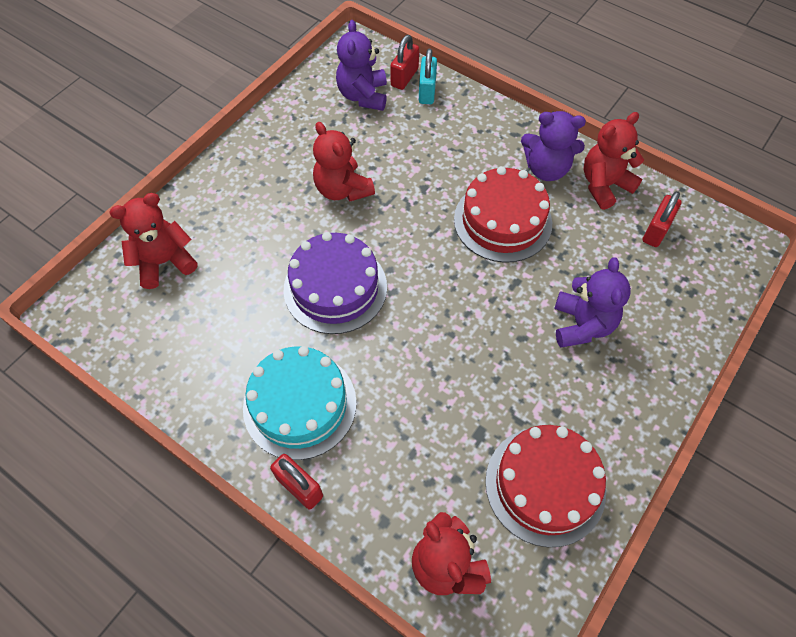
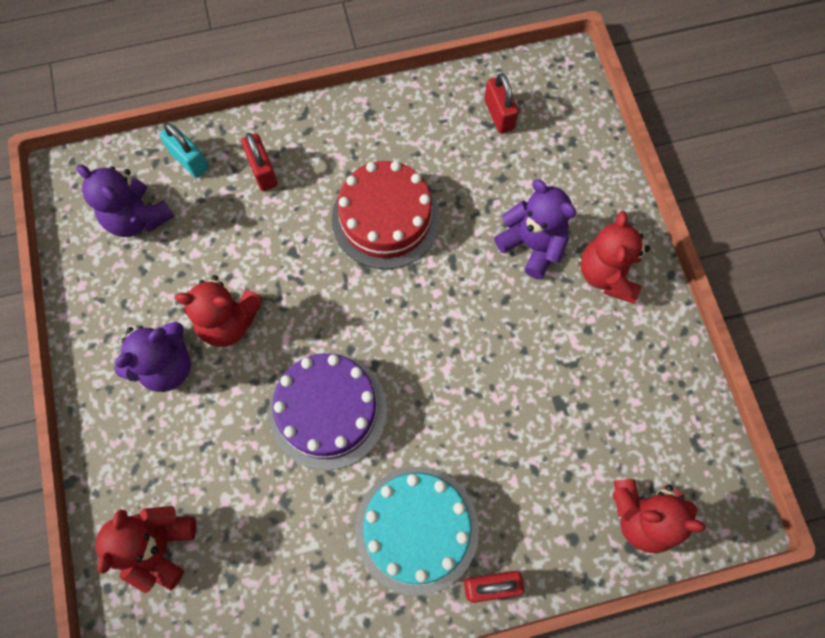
camera: 50 degrees left, 10 degrees up
(404, 77) = (152, 165): red padlock -> red padlock (263, 171)
(545, 485) = (637, 390): red cake -> none
(546, 169) = (366, 139): purple teddy bear -> purple teddy bear (166, 366)
(604, 185) = (423, 112): red teddy bear -> red teddy bear (607, 274)

